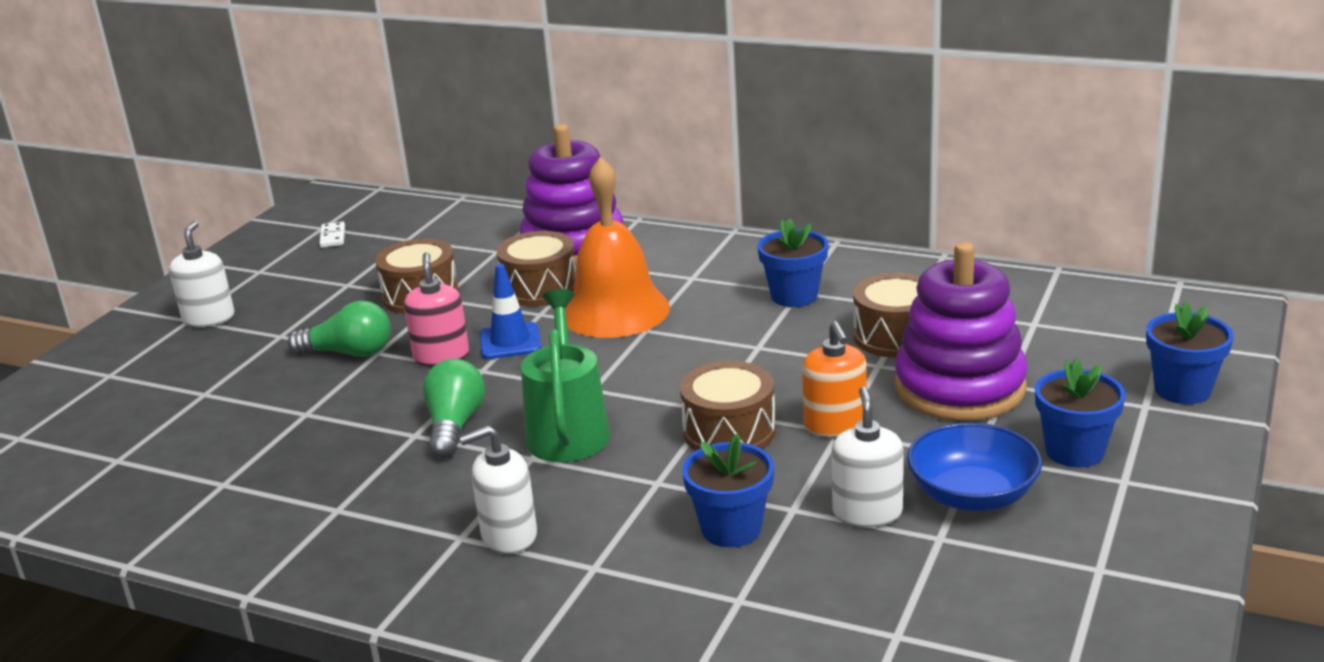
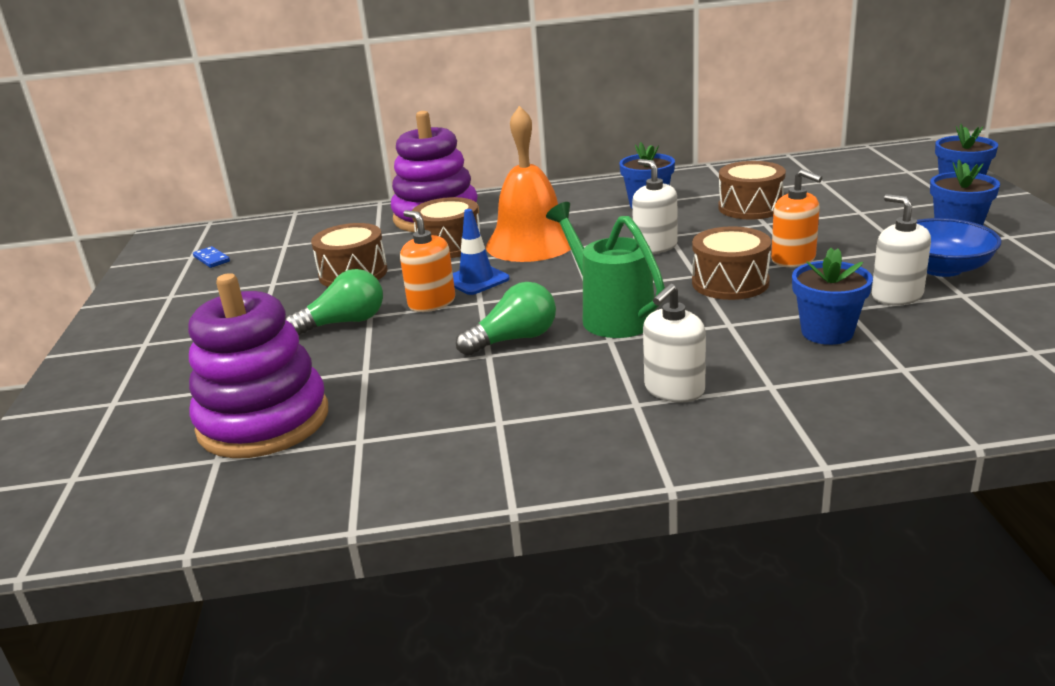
camera: 30 degrees left, 0 degrees up
(209, 318) = (165, 337): white soap dispenser -> white soap dispenser (655, 246)
(332, 237) = (211, 259): white domino -> blue domino
(441, 356) = (431, 303): pink soap dispenser -> orange soap dispenser
(455, 425) = (514, 339): green light bulb -> green light bulb turned 90 degrees clockwise
(959, 388) = (835, 221): purple stacking toy -> purple stacking toy (263, 421)

